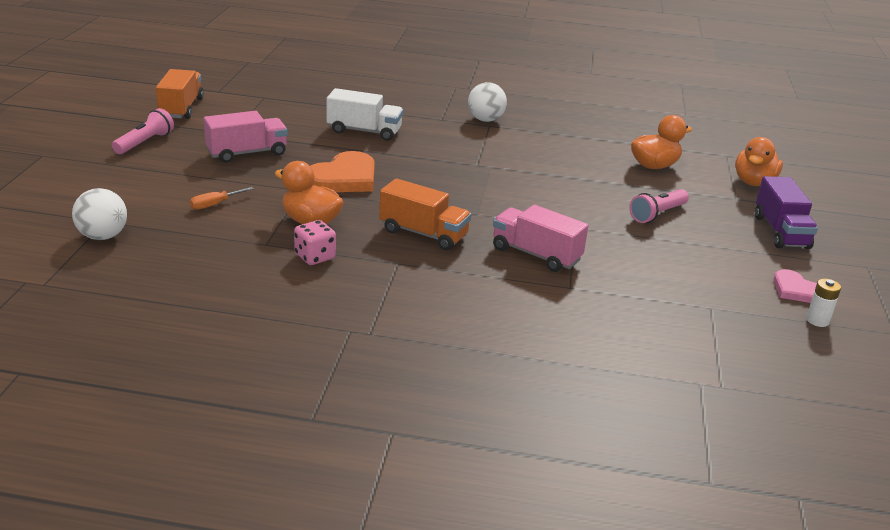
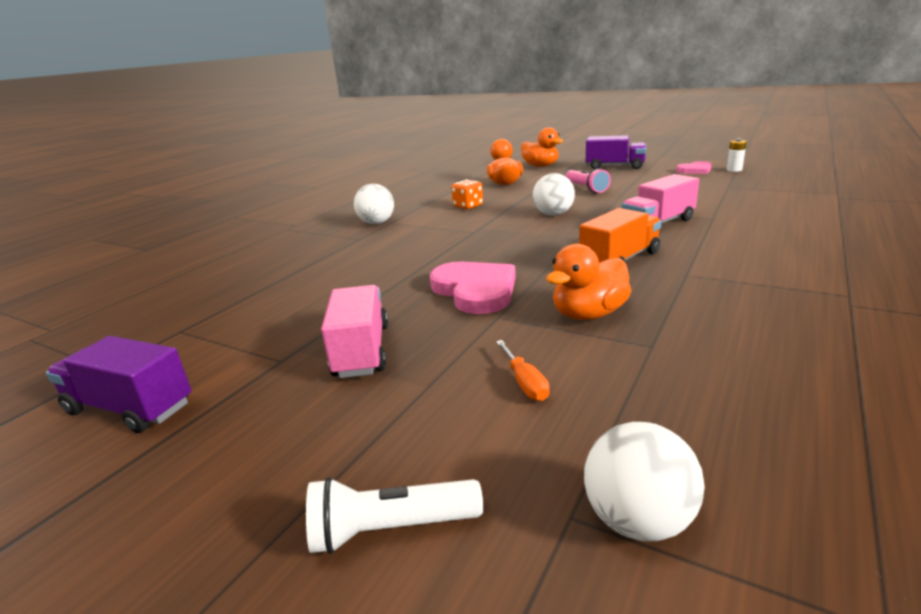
camera: 65 degrees left, 5 degrees down
(98, 184) = (391, 529): none -> white flashlight
(144, 143) = (238, 456): pink flashlight -> none
(181, 108) = (130, 408): orange truck -> purple truck
(315, 257) = (682, 316): pink dice -> none
(344, 178) = (475, 290): orange heart -> pink heart
(364, 131) = (356, 274): white truck -> none
(545, 199) = (553, 214): none -> white ball
(555, 154) = (468, 206): none -> orange dice

